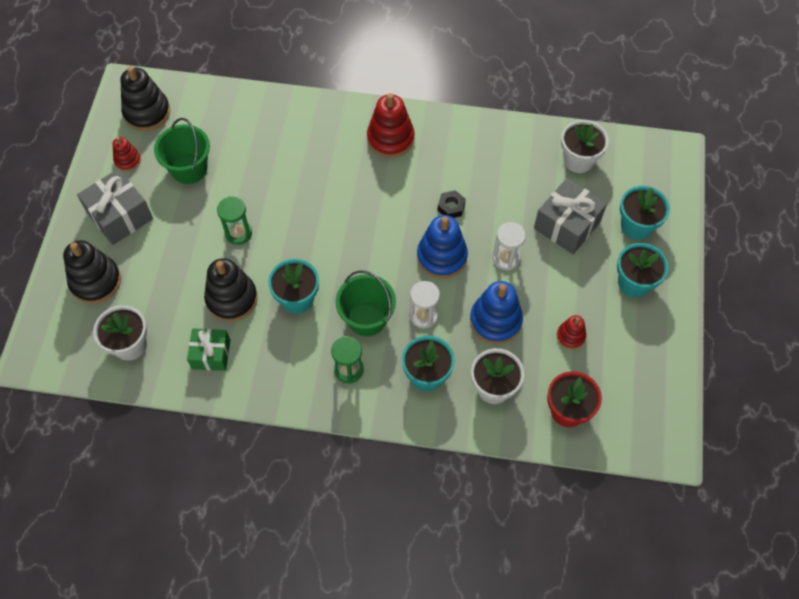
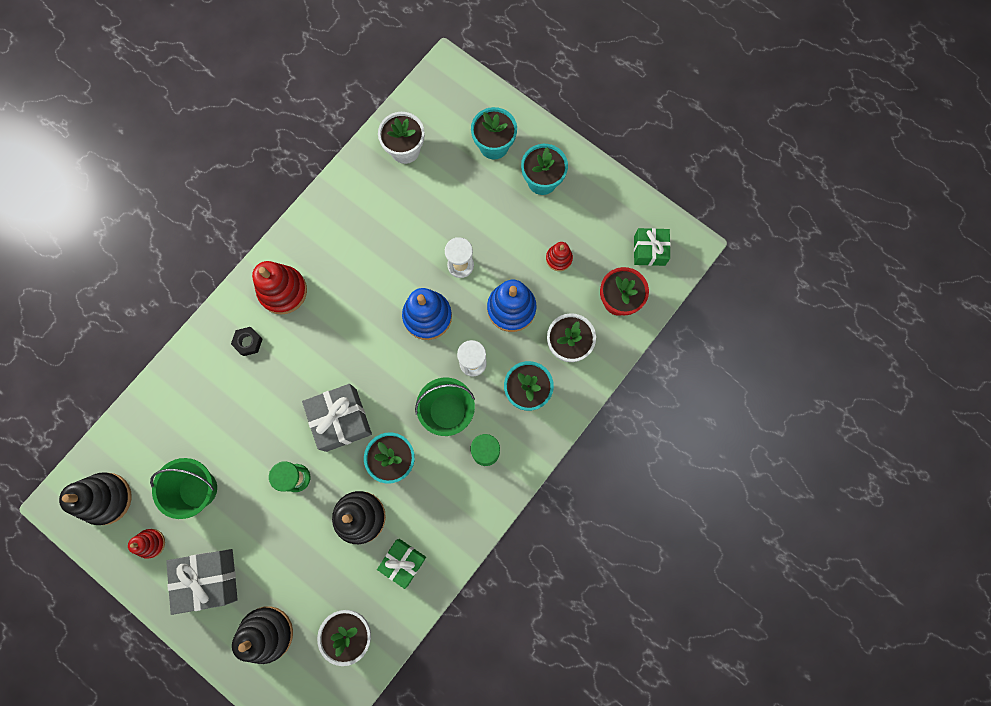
camera: 60 degrees left, 15 degrees up
(451, 207) = (384, 280): black nut -> black nut (248, 342)
(567, 225) = (460, 198): grey gift -> grey gift (341, 420)
(637, 413) = (649, 250): none -> green gift

